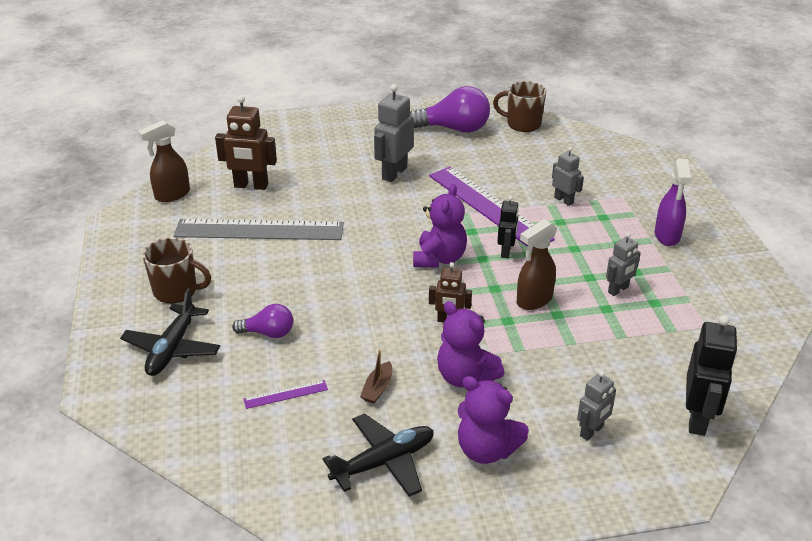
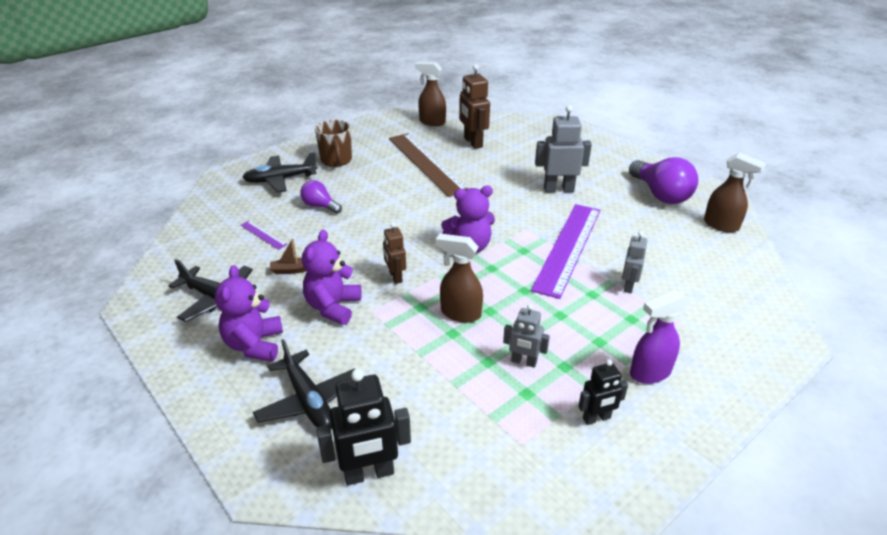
camera: 60 degrees right, 0 degrees up
(259, 230) = (427, 163): grey ruler -> brown ruler
(268, 333) = (320, 206): purple light bulb -> purple light bulb turned 150 degrees clockwise
(506, 251) = (514, 277): black robot -> black robot (596, 418)
(522, 124) = (721, 225): brown mug -> brown spray bottle
(592, 431) = (308, 400): grey robot -> black plane

